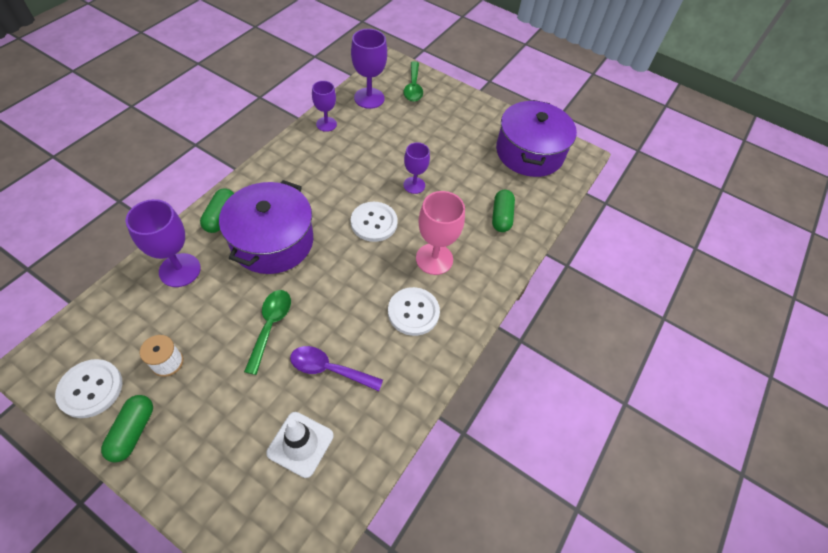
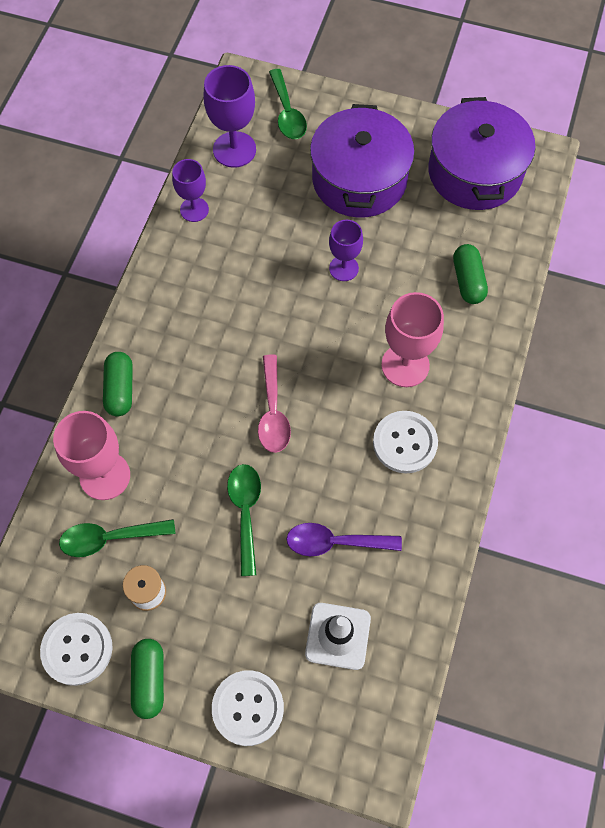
camera: 10 degrees left, 10 degrees up
(160, 314) = (109, 538): none -> green spoon
(180, 270) = (105, 476): purple goblet -> pink goblet
(272, 241) = (199, 402): purple pot -> purple pot (359, 179)
(323, 263) = (273, 412): none -> pink spoon
(374, 223) = (313, 338): white button -> white button (248, 708)

